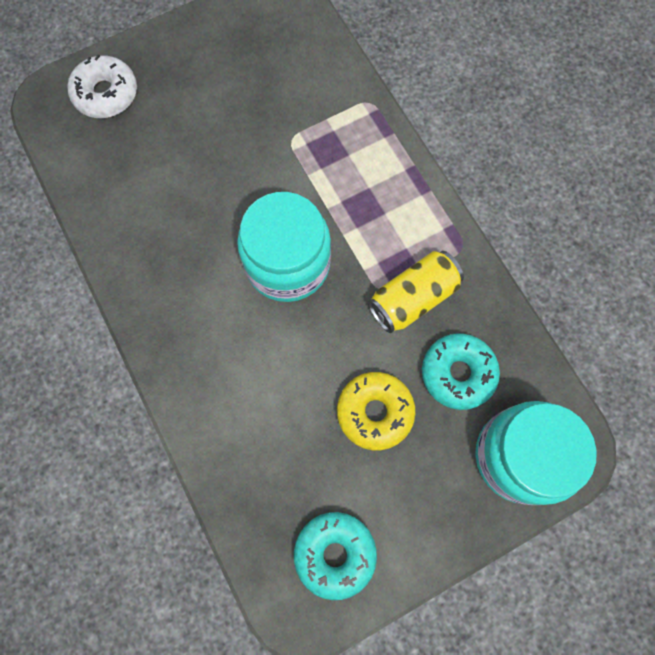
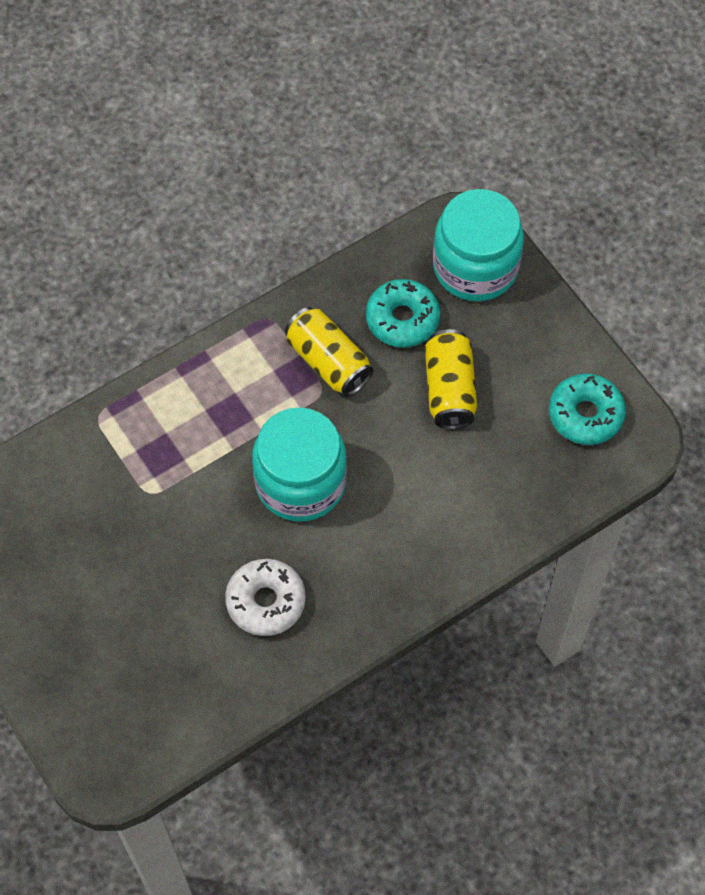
camera: 95 degrees left, 10 degrees down
(106, 94) = (95, 706): white donut -> white donut (266, 601)
(375, 412) = (449, 389): yellow donut -> yellow can

